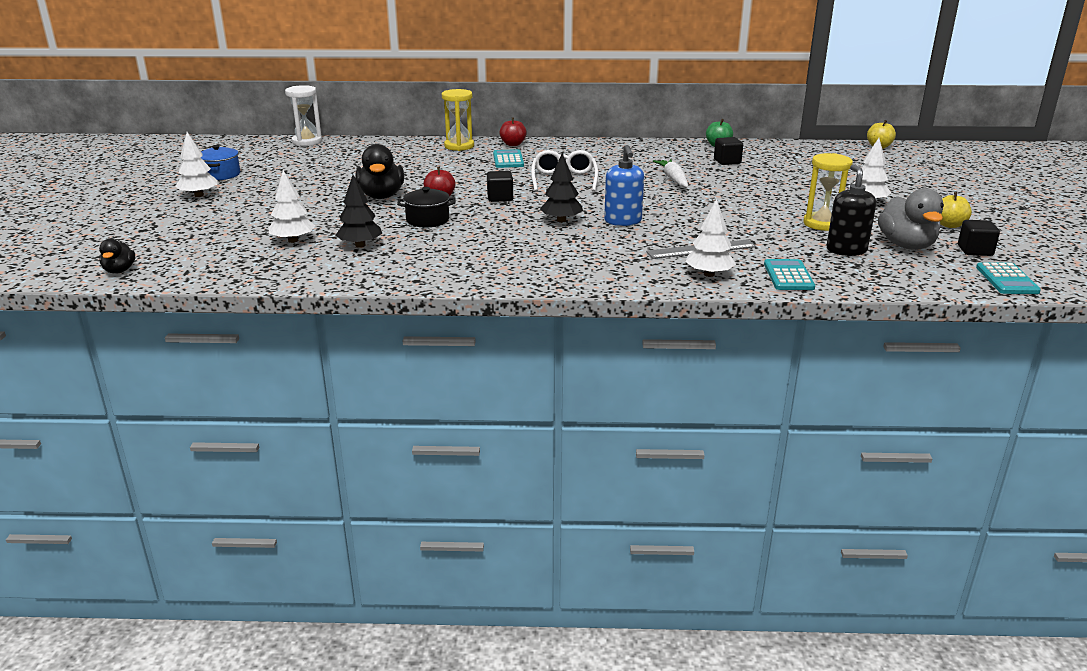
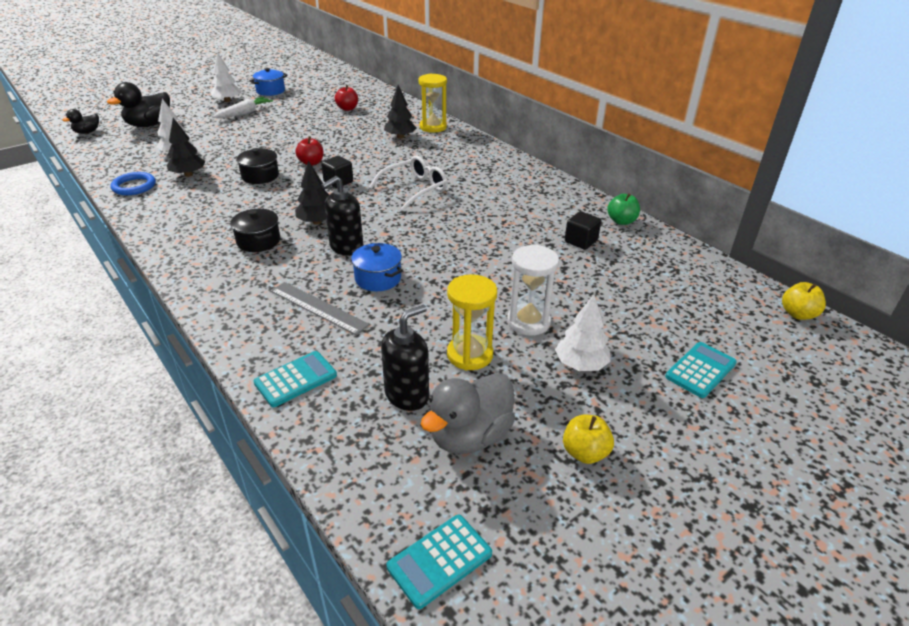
camera: 50 degrees right, 10 degrees up
(307, 142) = (366, 85): white hourglass -> white hourglass (528, 322)
(337, 272) = (134, 186): none -> blue ring
(381, 196) = (290, 145): black duck -> black duck (149, 125)
(454, 159) = (400, 137): none -> black tree
(508, 160) = (429, 153): turquoise calculator -> turquoise calculator (700, 370)
(513, 144) = (469, 142): red apple -> red apple (347, 108)
(559, 246) = (258, 241): none -> black pot
(623, 221) = (346, 247): blue soap dispenser -> black soap dispenser
(673, 179) = (486, 233): white carrot -> white carrot (244, 113)
(687, 223) = (378, 278): none -> blue pot
(709, 274) = (259, 332): white tree -> none
(975, 251) = (516, 501): black cube -> none

